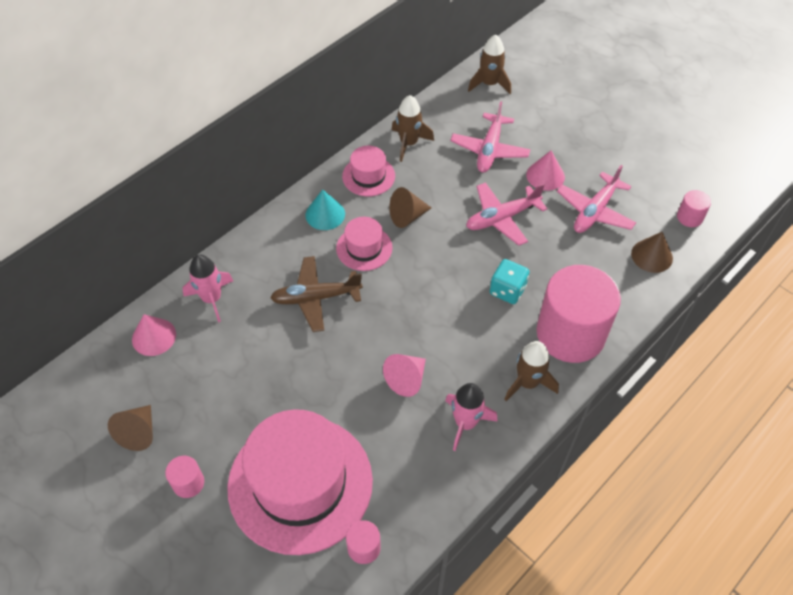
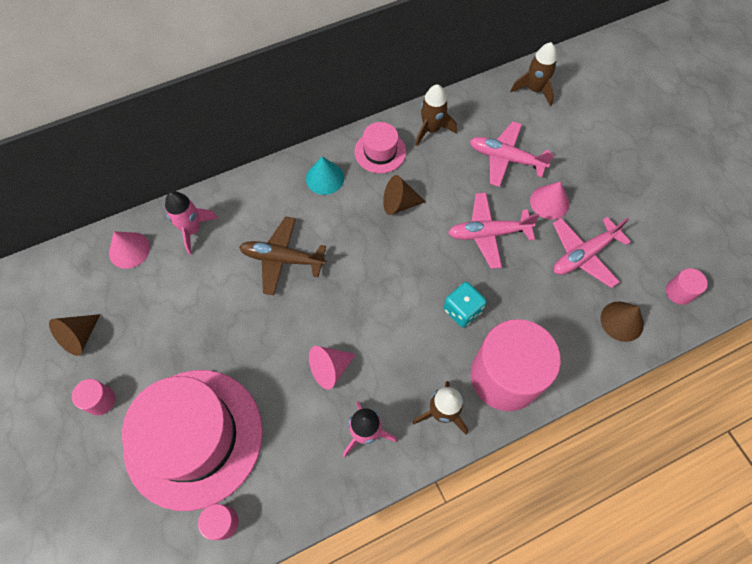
camera: 20 degrees right, 10 degrees up
(364, 248) = (346, 223): pink hat -> none
(489, 150) = (506, 158): pink plane -> pink plane turned 75 degrees clockwise

